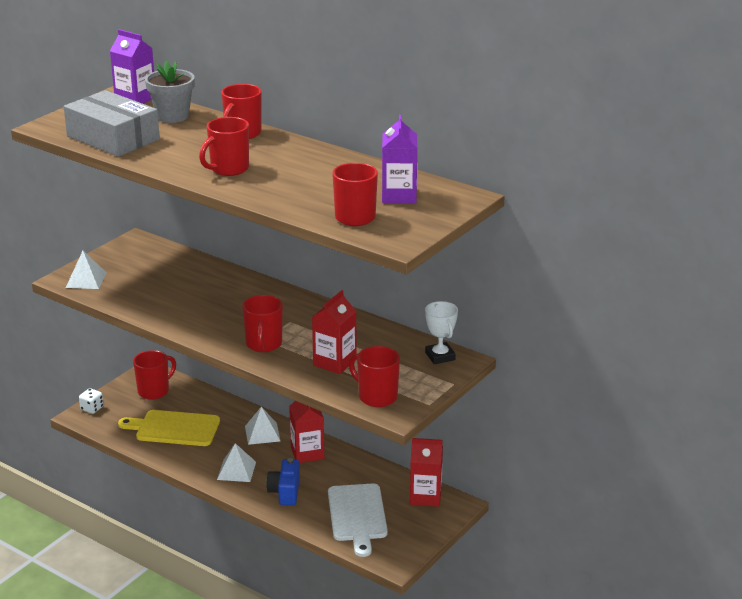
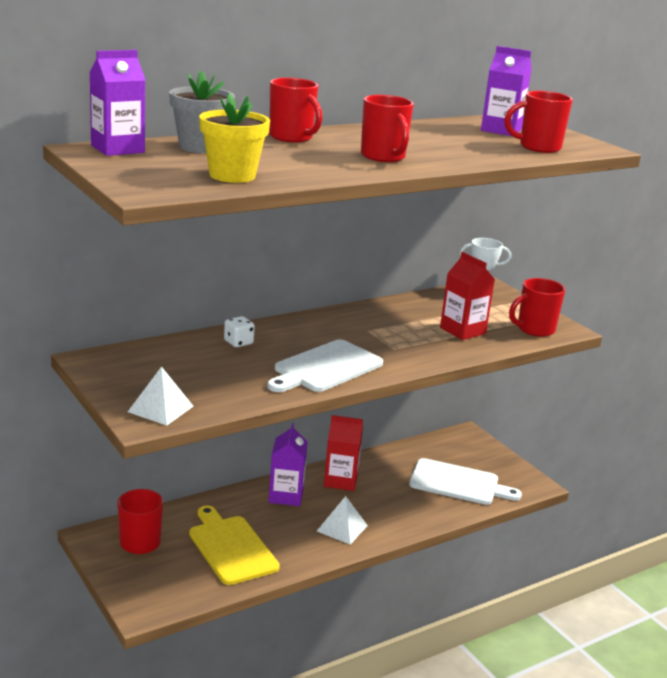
camera: 70 degrees left, 5 degrees down
(92, 408) = (133, 597): white dice -> white dice (238, 342)
(113, 138) = (232, 175): grey box -> yellow flower pot
(174, 428) = (231, 547): yellow cutting board -> yellow cutting board turned 120 degrees clockwise
(200, 319) = (325, 368): none -> white cutting board
(262, 433) = (286, 496): white pyramid -> purple carton
(263, 344) = (405, 351): red mug -> none
(285, 492) = (398, 510): blue camera -> none
(425, 496) = (448, 443): red carton -> none

